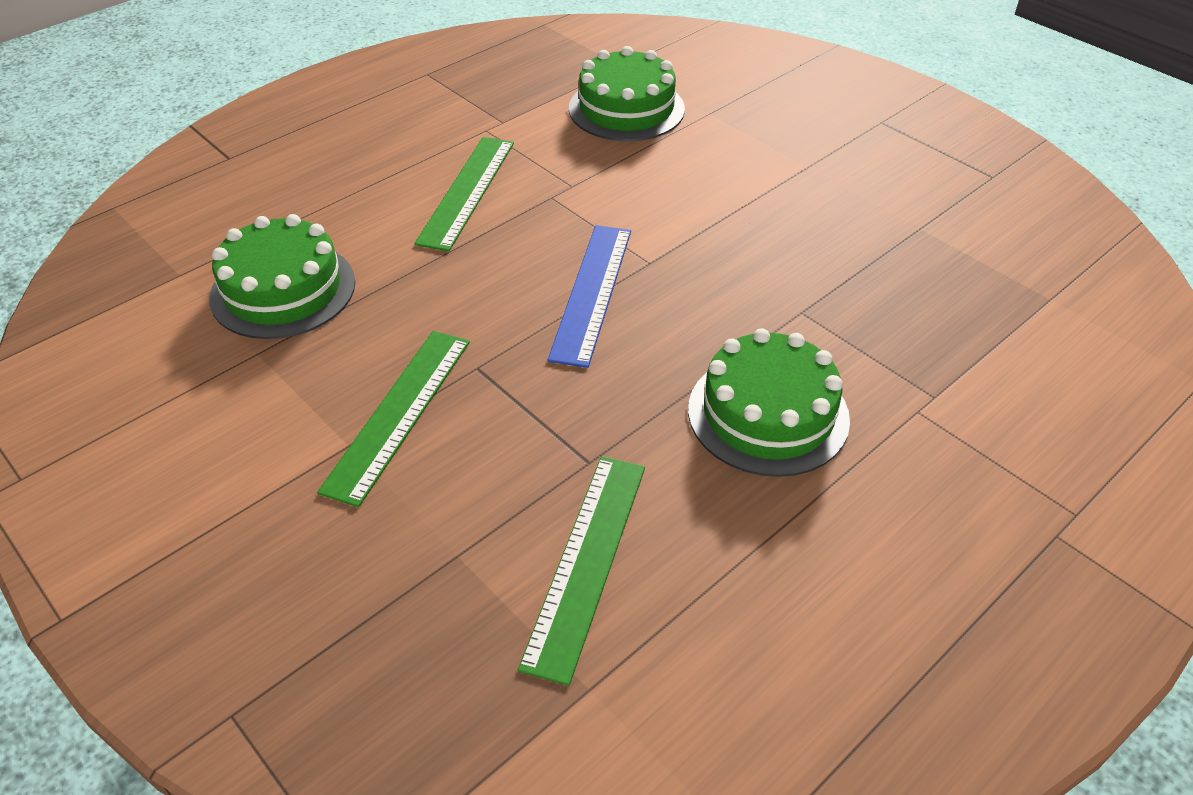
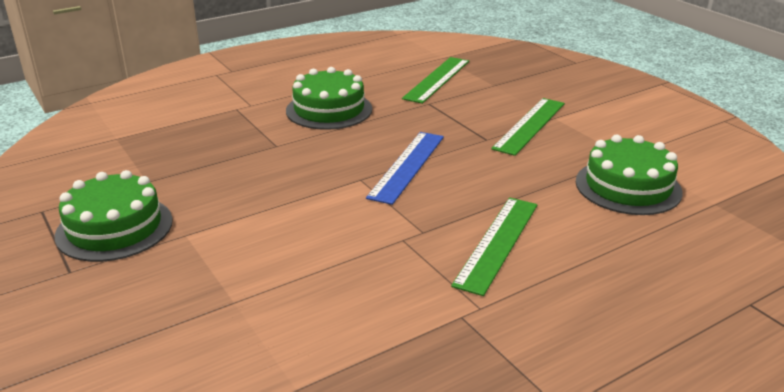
camera: 170 degrees left, 15 degrees down
(626, 109) = (319, 317): green cake -> green cake (114, 228)

